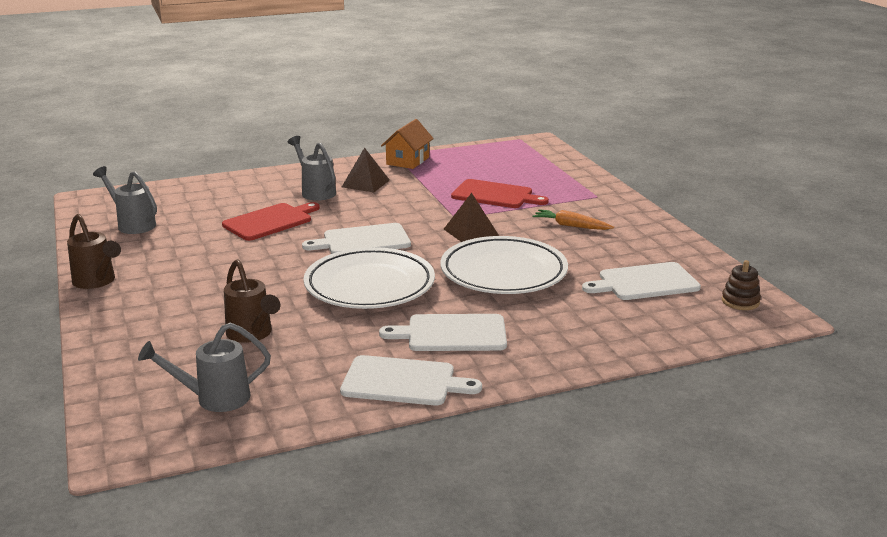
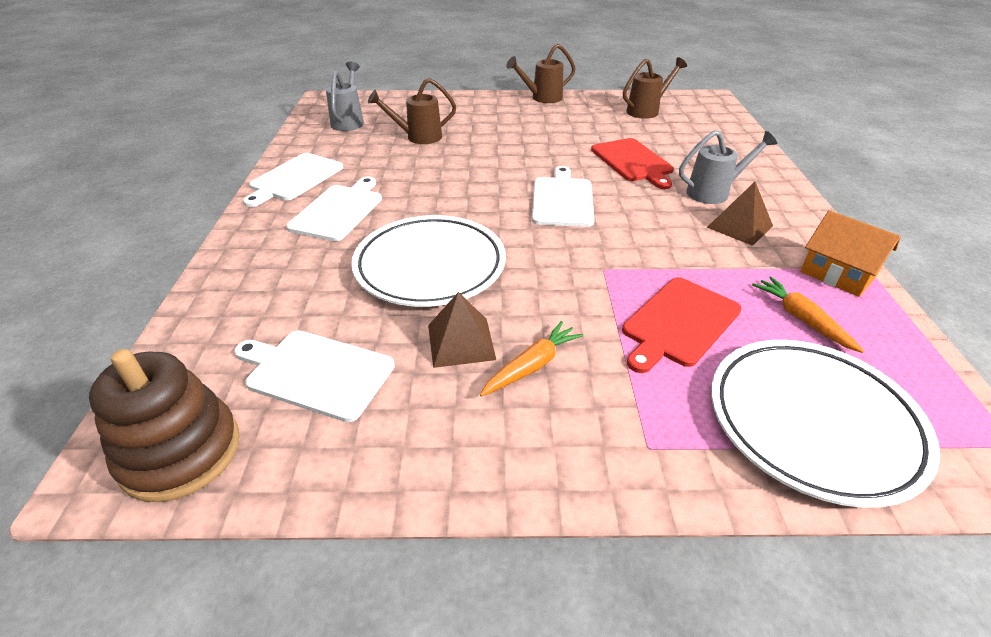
camera: 110 degrees right, 15 degrees up
(133, 224) = (646, 111): grey watering can -> brown watering can
(369, 286) = (459, 189): white plate -> white plate (812, 423)
(463, 169) = (802, 319): none -> orange carrot
(470, 232) = (553, 270): brown pyramid -> brown pyramid (461, 342)
(644, 282) = (316, 372): white cutting board -> white cutting board turned 75 degrees counterclockwise
(740, 301) = (180, 452): brown stacking toy -> brown stacking toy, size x1.93

